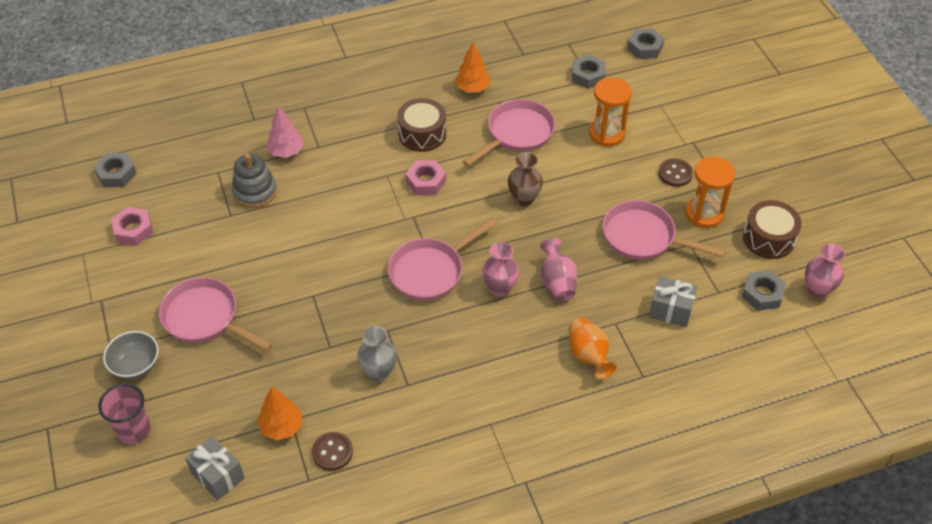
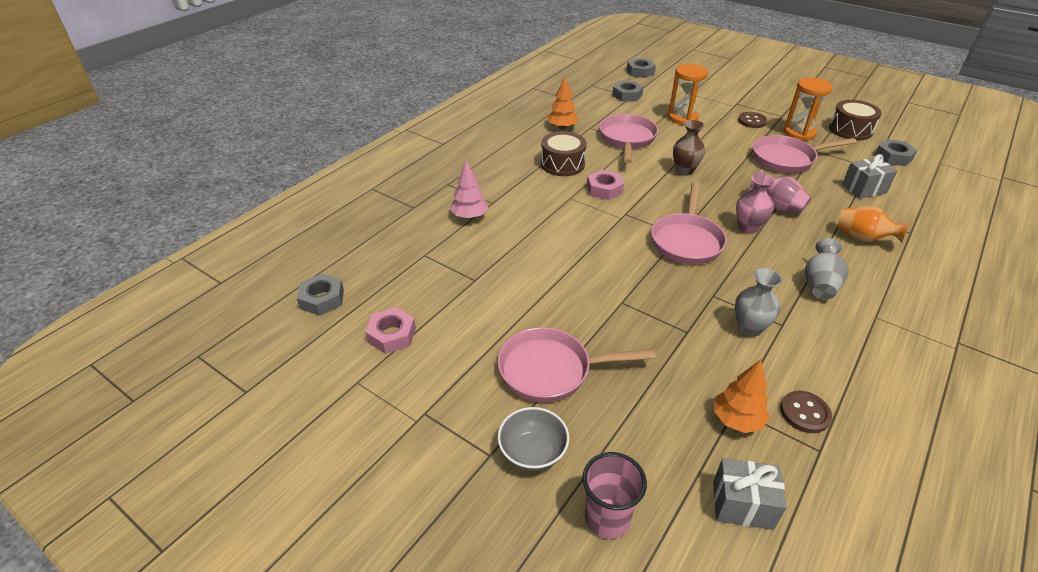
camera: 35 degrees left, 10 degrees down
(255, 192) = (476, 254): grey stacking toy -> none
(485, 372) = (820, 284): none -> grey vase
(817, 290) = (914, 142): pink vase -> none

